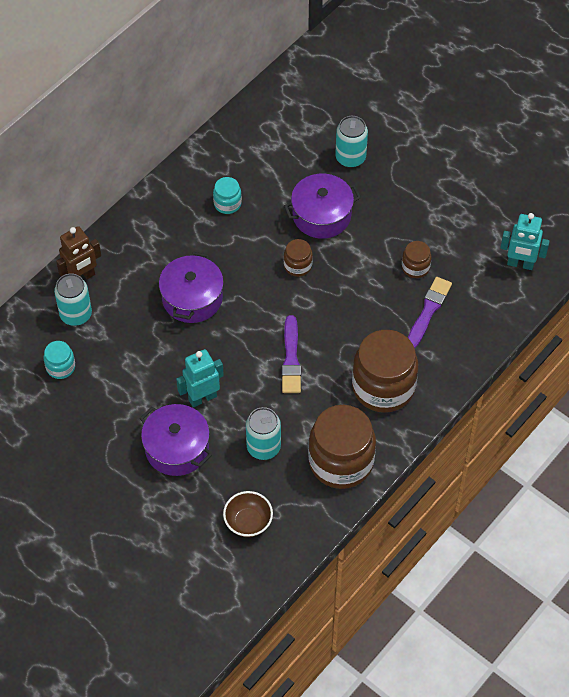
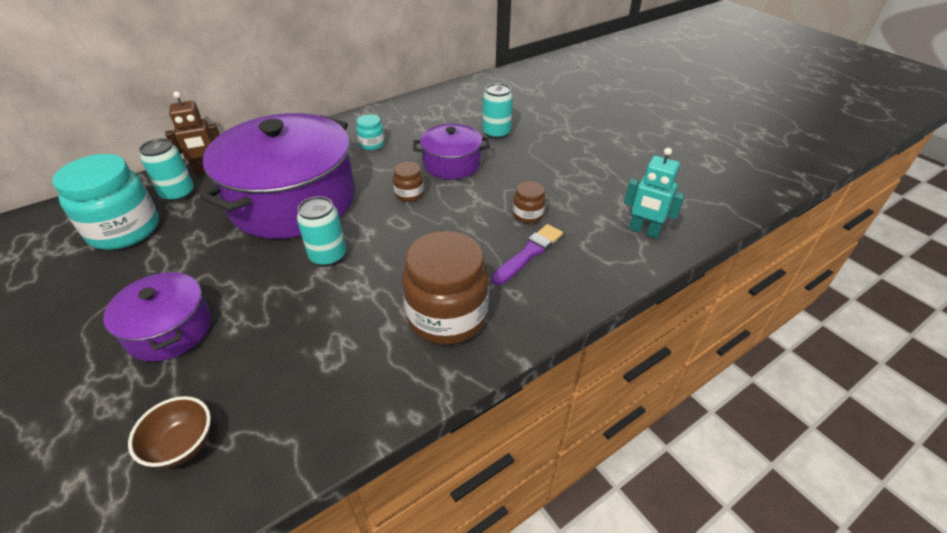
camera: 15 degrees right, 15 degrees down
(60, 367) = (125, 230): turquoise jar -> turquoise jar, size x2.13
(192, 298) = (293, 200): purple pot -> purple pot, size x1.99
(202, 398) = (238, 285): turquoise robot -> none
(263, 447) = (268, 351): turquoise can -> turquoise can (328, 256)
(291, 358) = (357, 267): purple brush -> none
(341, 462) = (352, 392): brown jar -> none

